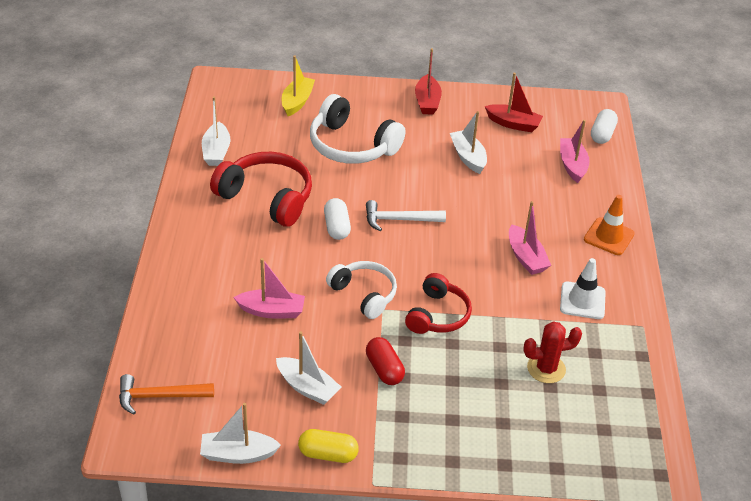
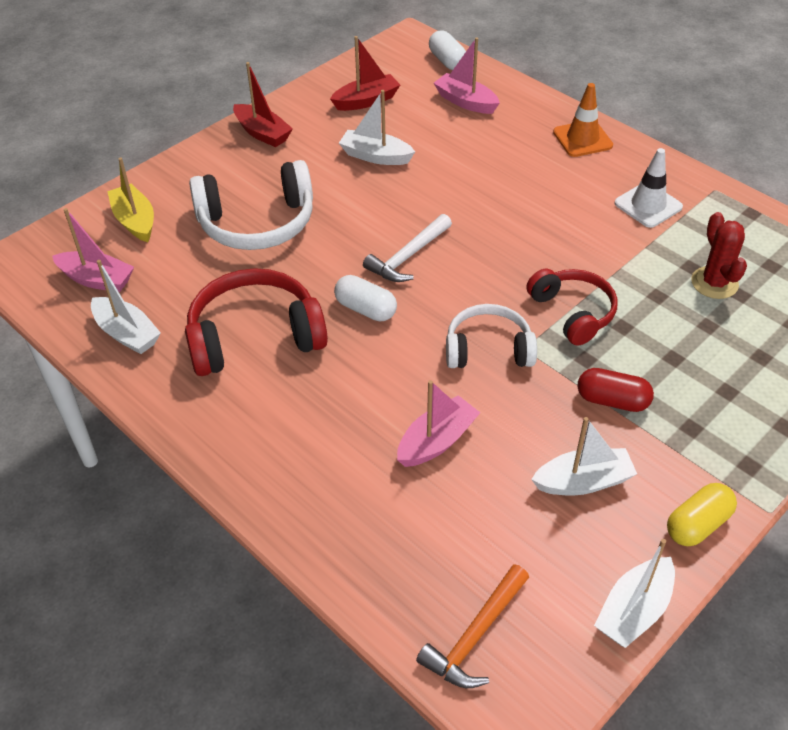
camera: 45 degrees left, 5 degrees up
(526, 257) = (555, 205): pink boat -> pink boat (97, 279)
(546, 368) = (714, 283): red cactus -> red cactus turned 45 degrees counterclockwise

